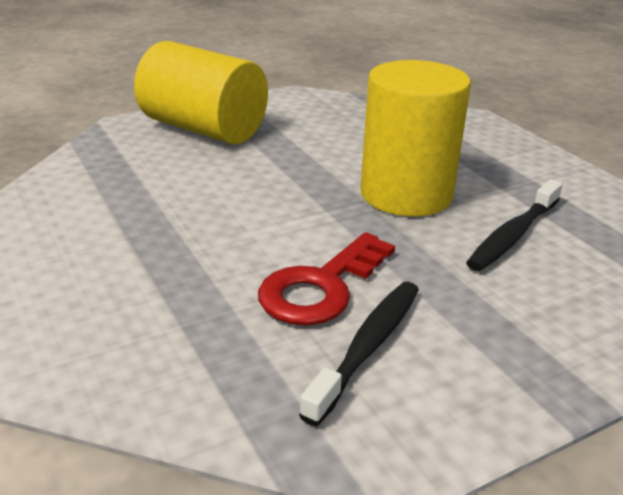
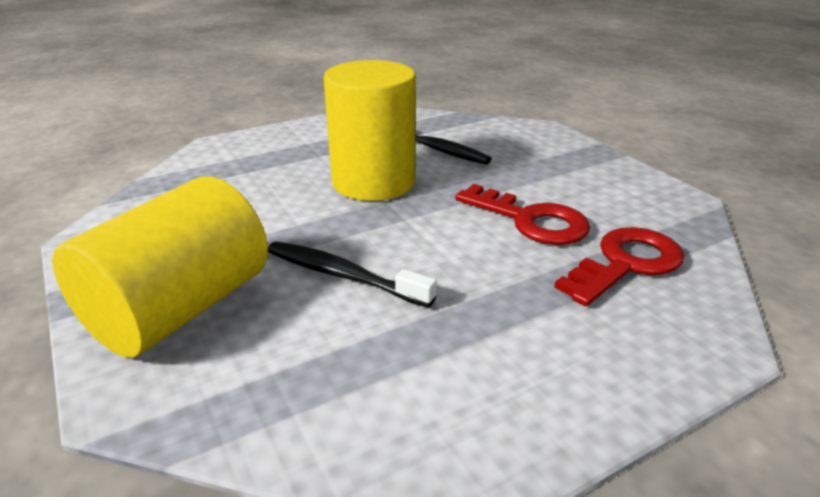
camera: 90 degrees left, 0 degrees up
(216, 343) = (626, 263): none -> red key
(368, 347) = (593, 204): black toothbrush -> black toothbrush (343, 275)

